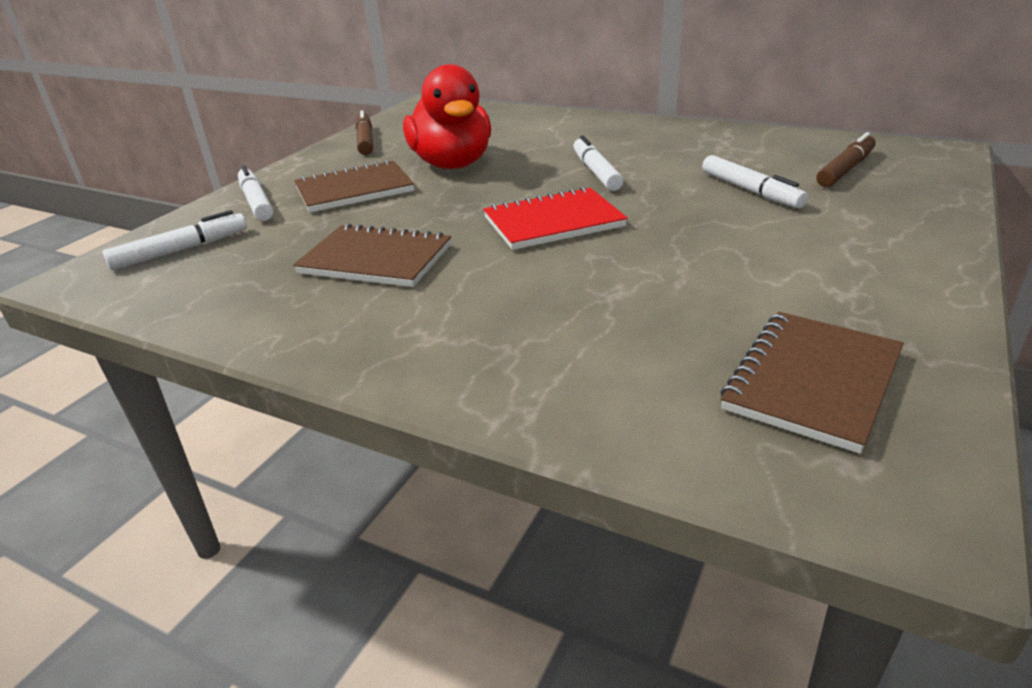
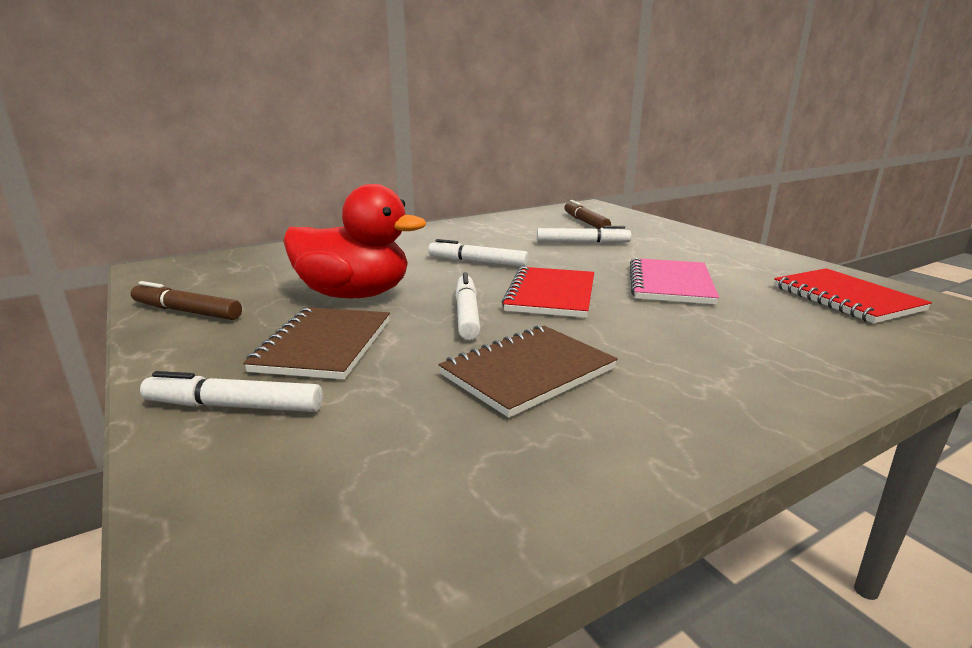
camera: 60 degrees left, 10 degrees down
(180, 250) = (299, 495): white marker -> white marker (467, 314)
(678, 264) = (670, 284): none -> pink notebook
(812, 381) = (846, 298): brown notebook -> red notebook

